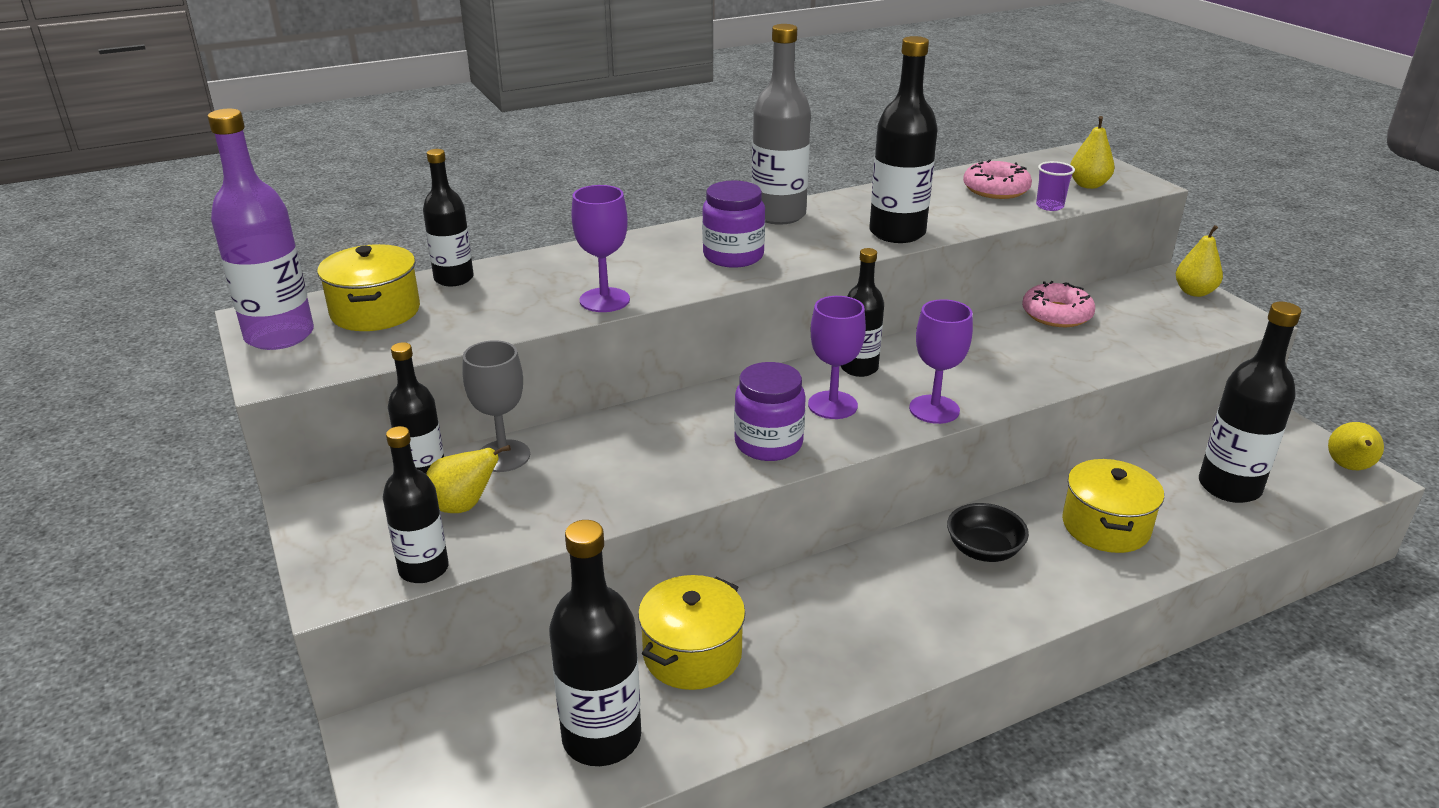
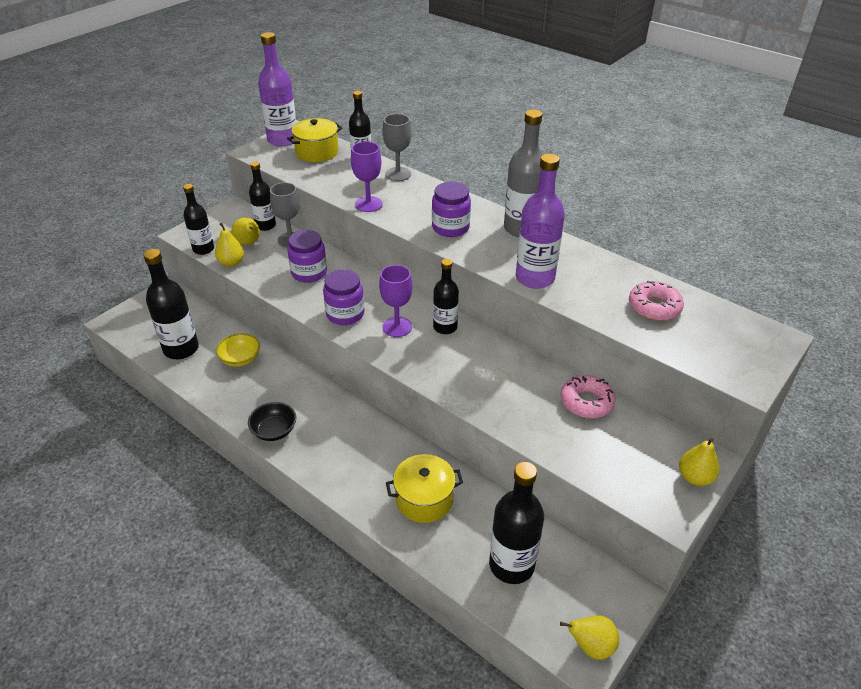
camera: 65 degrees right, 10 degrees up
(541, 261) = (398, 174): none -> grey goblet
(624, 456) = (309, 273): none -> purple jar
(692, 654) = (240, 359): yellow pot -> yellow bowl
(897, 233) = (535, 278): black bottle -> purple bottle
(934, 409) = (417, 367): purple goblet -> none
(983, 550) = (370, 445): black bowl -> black bowl (274, 431)
(1049, 206) = (647, 337): purple cup -> none
(1088, 185) = (713, 352): yellow pear -> yellow pear (231, 263)

